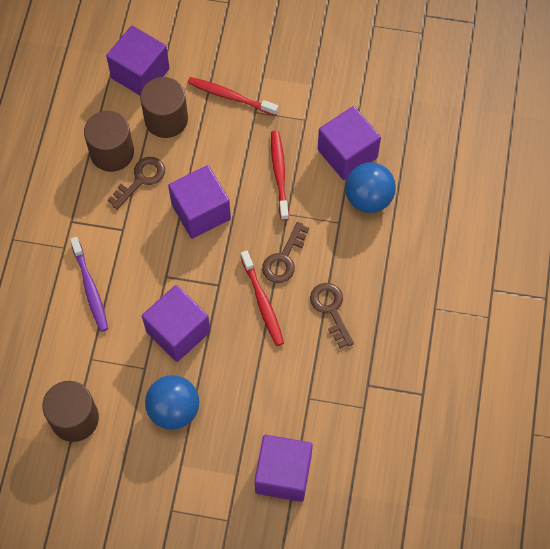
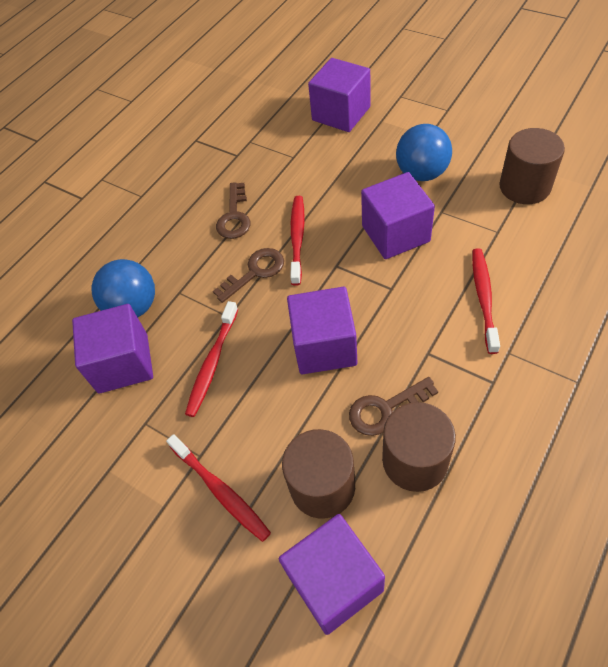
camera: 150 degrees left, 10 degrees down
(90, 288) = (483, 298): purple toothbrush -> red toothbrush

